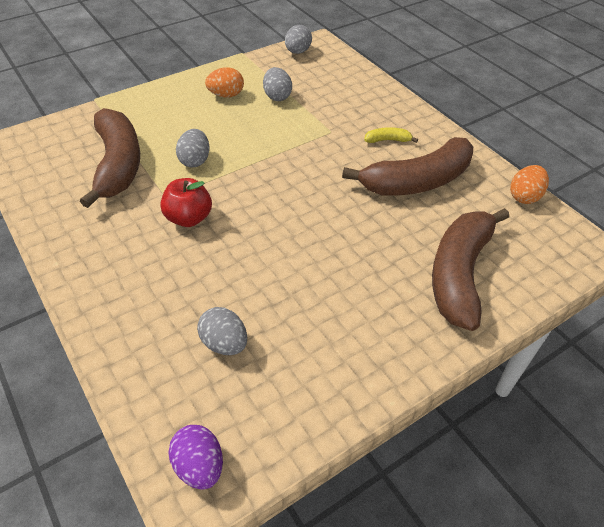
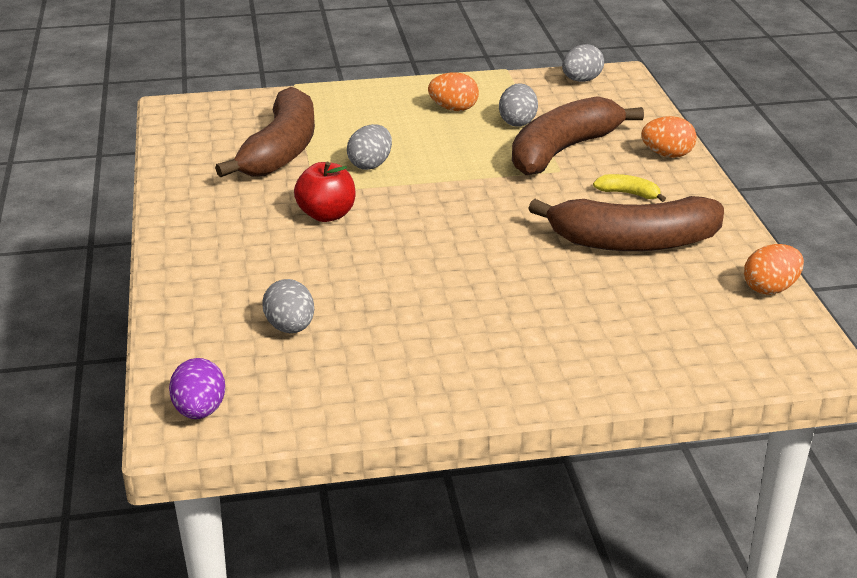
camera: 25 degrees right, 15 degrees down
(390, 101) = (667, 155): none -> orange egg
(459, 274) = (611, 339): brown banana -> brown banana (562, 150)

